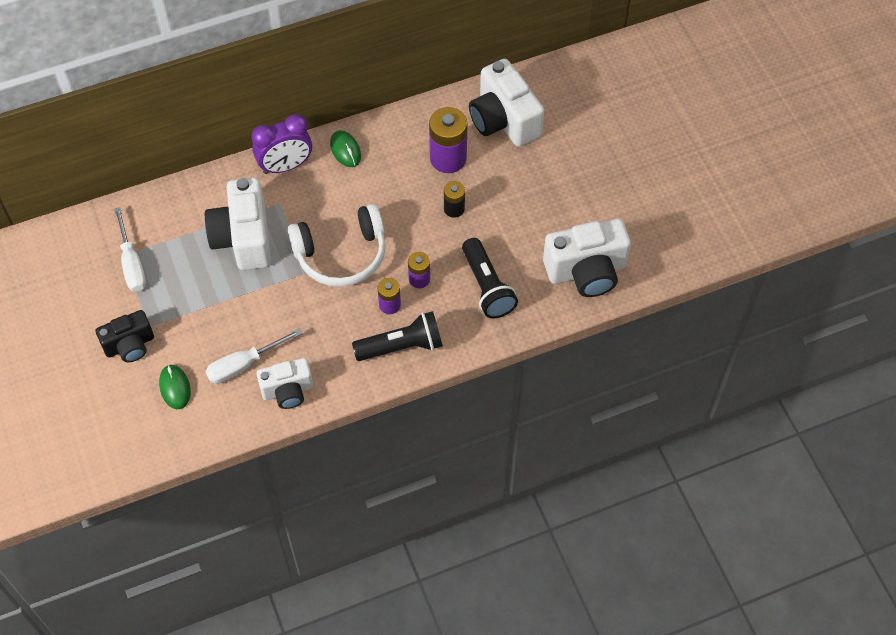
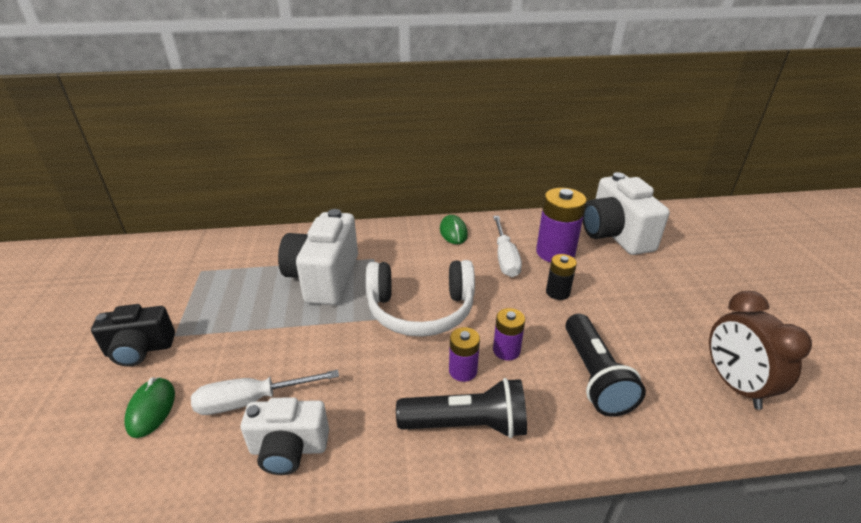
camera: 15 degrees right, 25 degrees down
(132, 263) = (203, 278): white screwdriver -> white screwdriver (505, 258)
(285, 166) = (392, 234): purple clock -> none
(586, 271) = (734, 385): white camera -> brown clock

